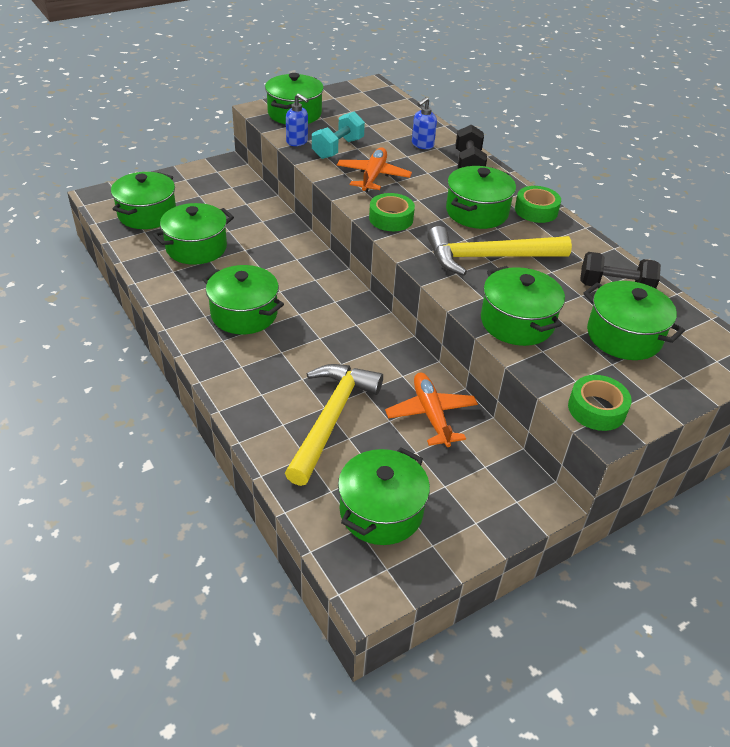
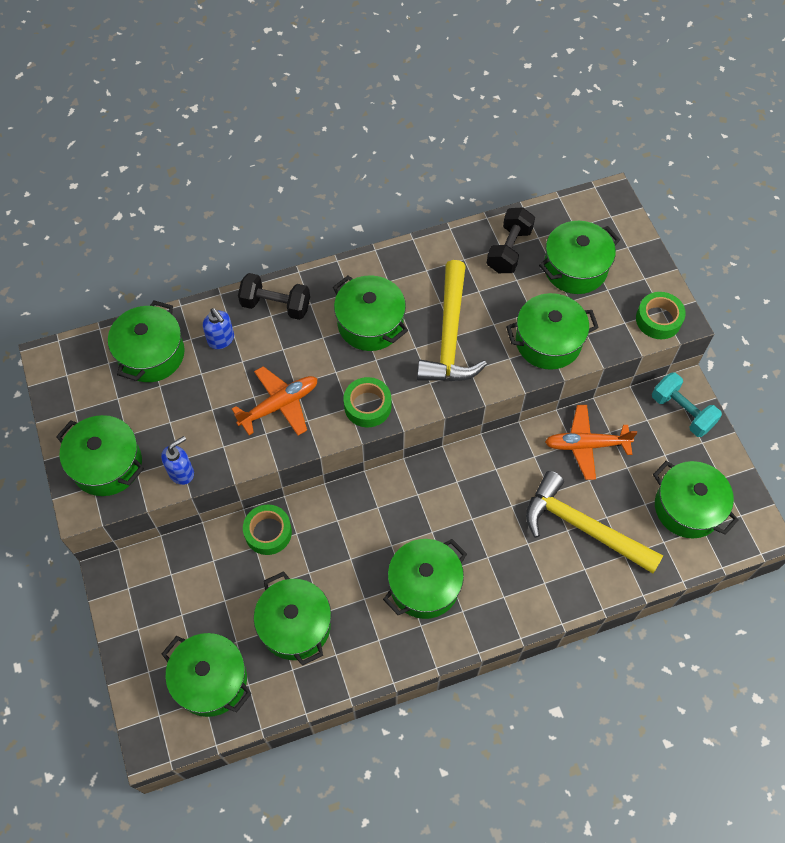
camera: 75 degrees left, 20 degrees up
(338, 148) = (208, 430): turquoise dumbbell -> turquoise dumbbell (682, 412)
(373, 176) = (279, 405): orange plane -> orange plane turned 120 degrees clockwise
(394, 119) = (151, 354): none -> green pot
(536, 210) = (376, 270): green tape -> green tape (268, 532)

